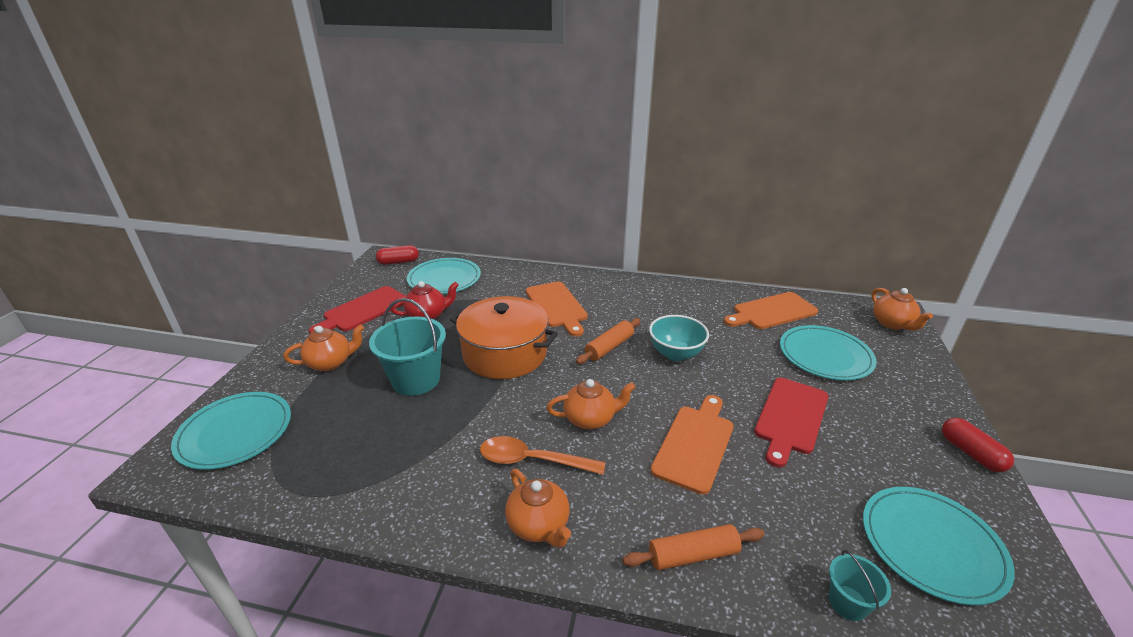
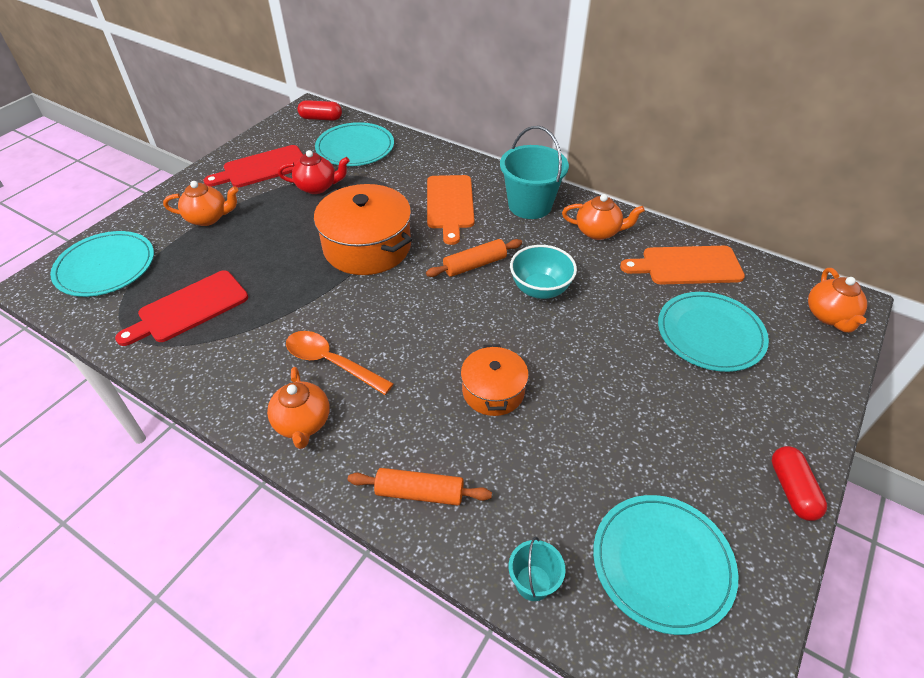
camera: 20 degrees right, 15 degrees up
(416, 379) = (272, 254): turquoise bucket -> turquoise bucket (530, 205)
(590, 419) = (408, 336): orange teapot -> orange teapot (598, 232)
(694, 444) = (493, 391): orange cutting board -> orange pot
(791, 417) = (614, 392): red cutting board -> red cutting board (189, 308)

